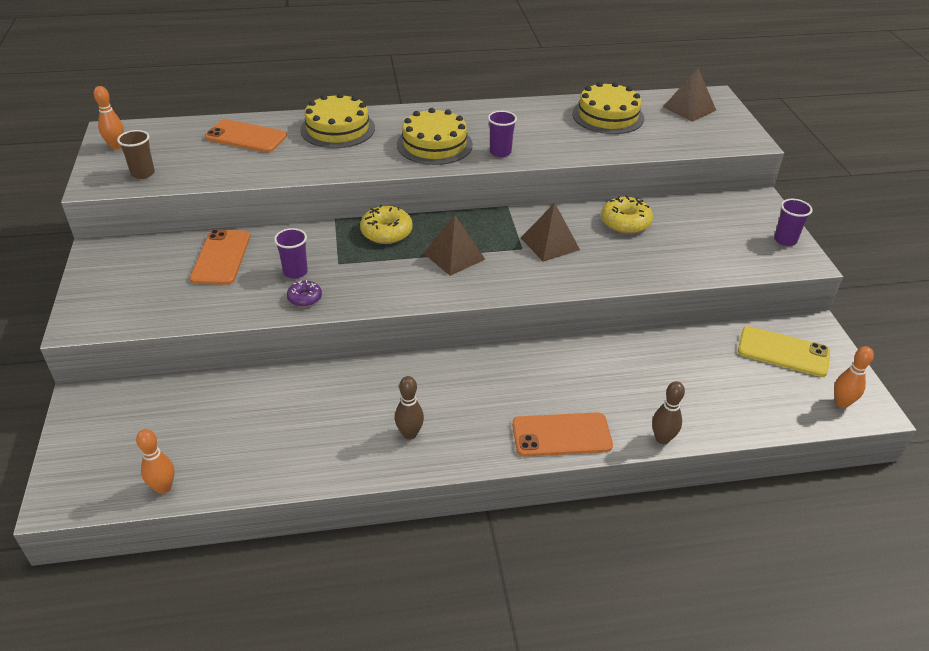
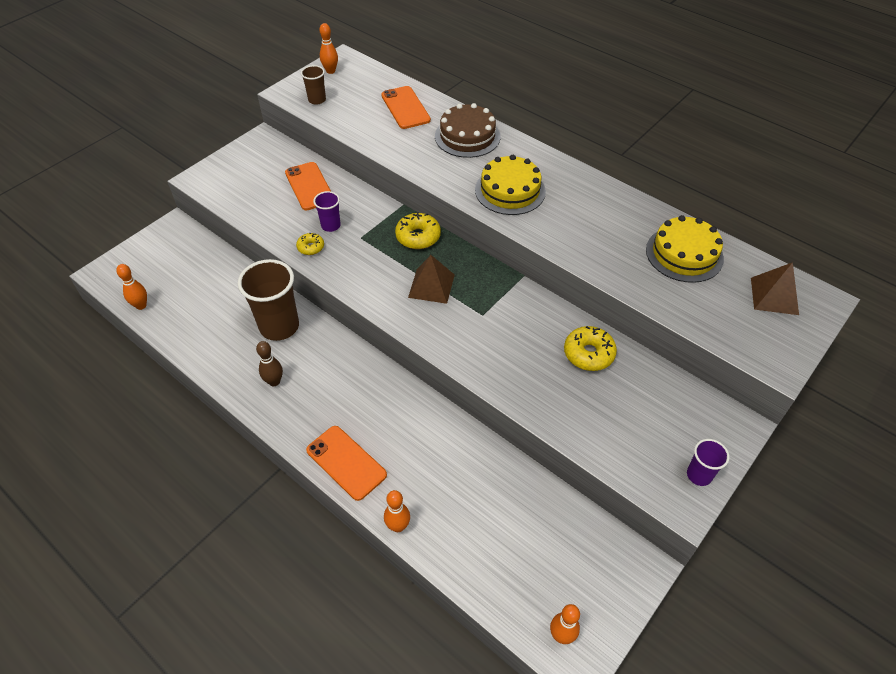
camera: 50 degrees right, 10 degrees up
(221, 257) = (309, 186): orange phone -> orange phone turned 75 degrees counterclockwise
(305, 298) = (311, 247): purple donut -> yellow donut
(337, 129) = (467, 136): yellow cake -> brown cake
(344, 393) = (279, 326): none -> brown cup
(500, 152) = (545, 228): purple cup -> none
(550, 243) = (506, 326): brown pyramid -> none
(662, 439) = (398, 526): brown bowling pin -> orange bowling pin
(783, 352) = (584, 557): yellow phone -> none

